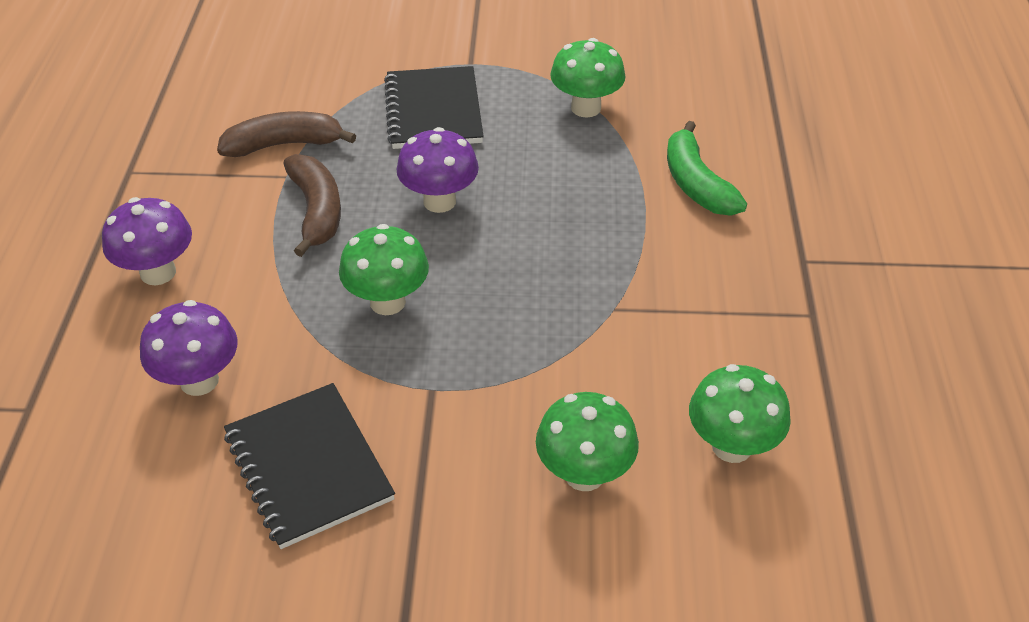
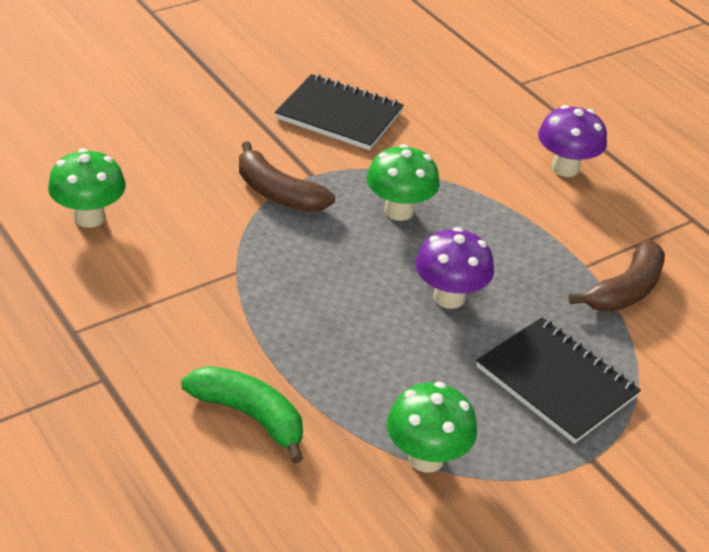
camera: 140 degrees right, 5 degrees down
(199, 381) = (453, 127): purple mushroom -> none
(316, 211) = (526, 249): brown banana -> brown banana (278, 193)
(584, 474) = (176, 169): green mushroom -> none

